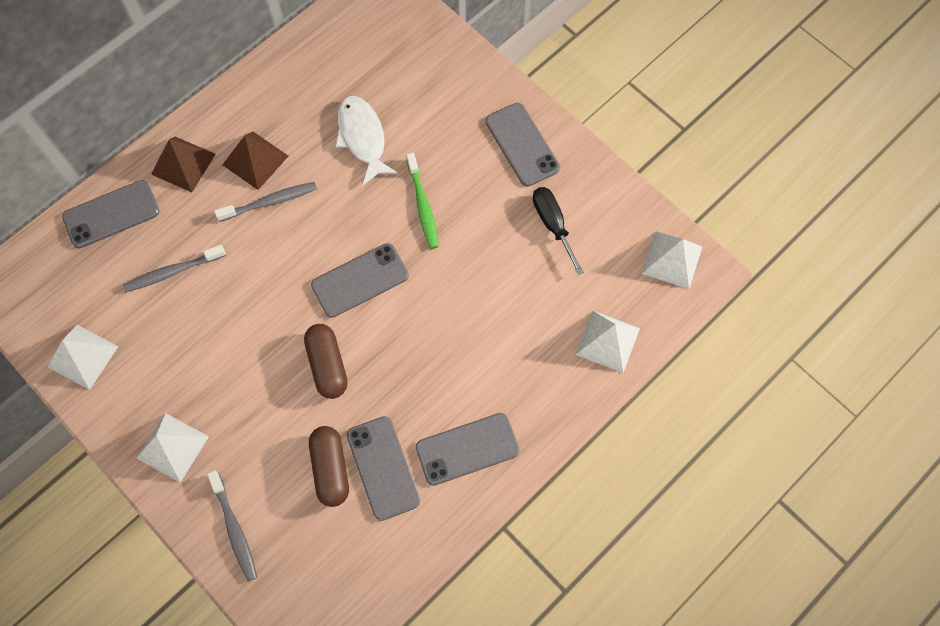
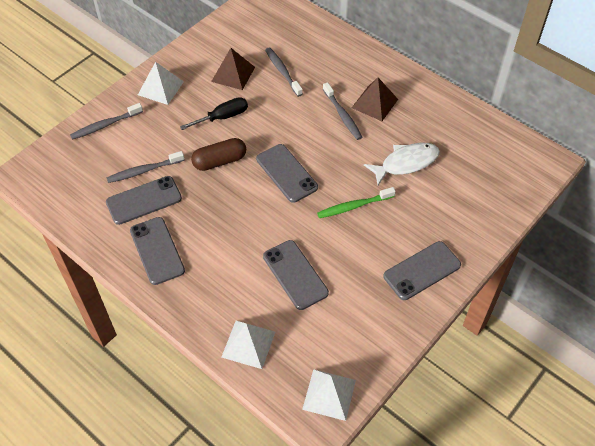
camera: 85 degrees right, 15 degrees down
(83, 356) = (220, 38): white pyramid -> none
(111, 214) = (320, 36): grey phone -> grey phone (295, 275)
(183, 164) = (364, 66): brown pyramid -> brown pyramid (233, 74)
(330, 469) = (144, 171): brown capsule -> grey toothbrush
(553, 224) = (350, 297): black screwdriver -> black screwdriver (223, 117)

